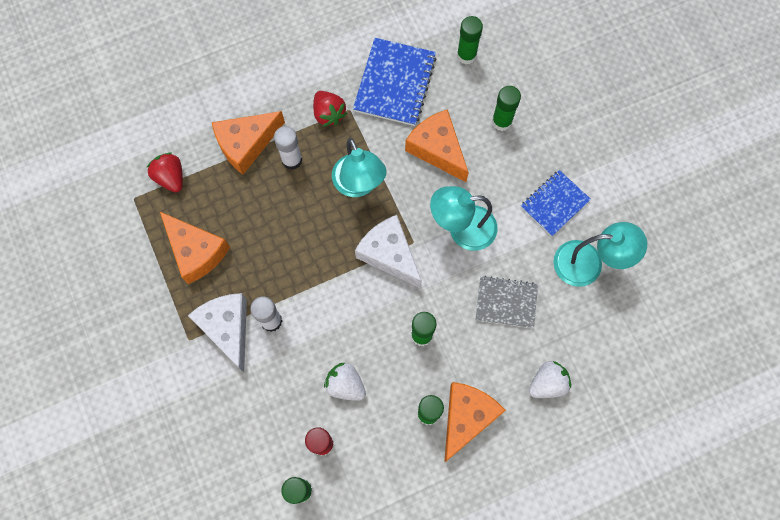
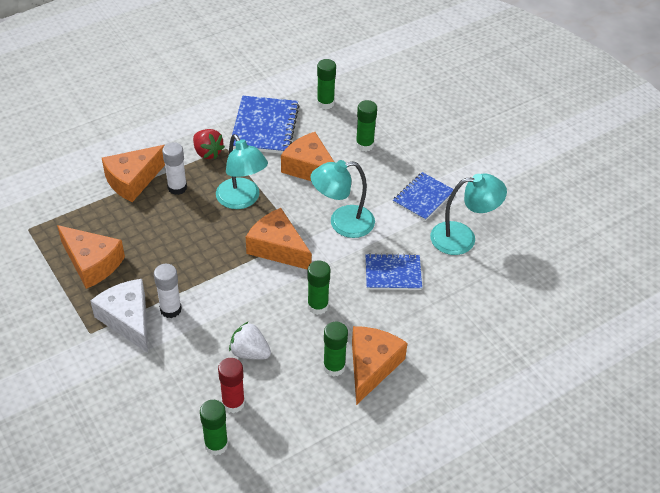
camera: 10 degrees left, 25 degrees down
(170, 177) = (63, 210): red strawberry -> none
(389, 254) = (277, 248): white cheese -> orange cheese
(506, 302) = (393, 273): grey notebook -> blue notebook
(547, 383) = (444, 331): white strawberry -> none

